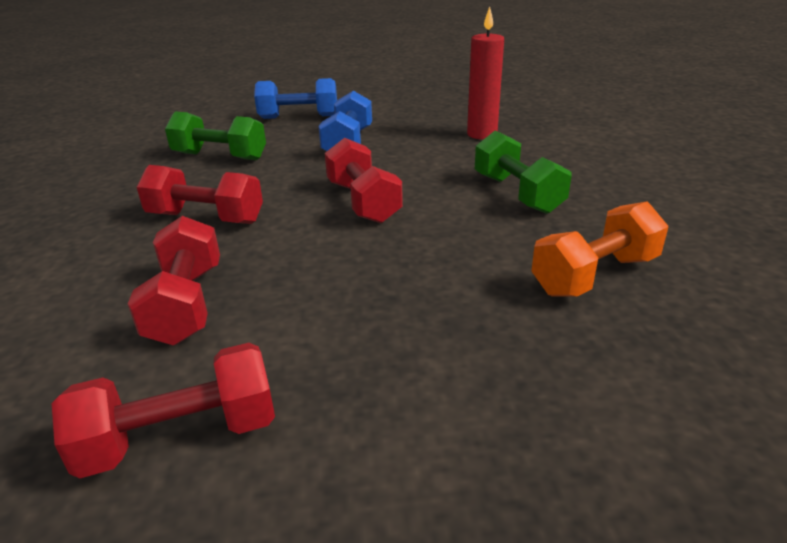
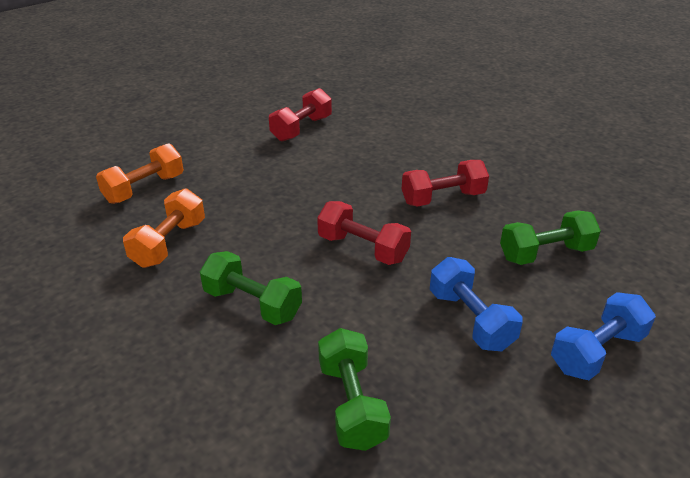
camera: 145 degrees right, 5 degrees up
(186, 304) = (368, 158): red dumbbell -> none
(482, 134) = (352, 404): red candle -> green dumbbell
(627, 397) = (144, 189): none -> orange dumbbell

